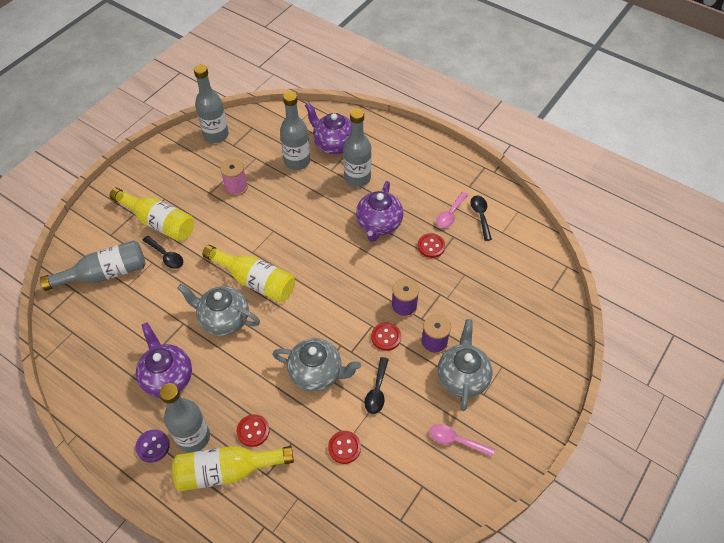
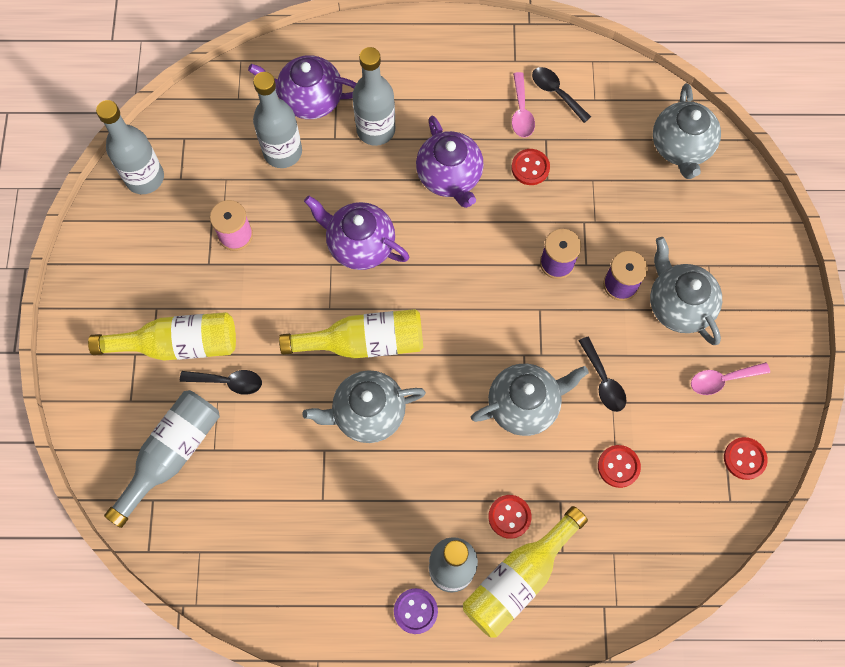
camera: 35 degrees left, 15 degrees up
(167, 377) = (363, 525): purple teapot -> purple teapot (359, 245)
(386, 337) = (565, 312): red button -> red button (744, 459)
(537, 288) = (681, 147): none -> grey teapot

